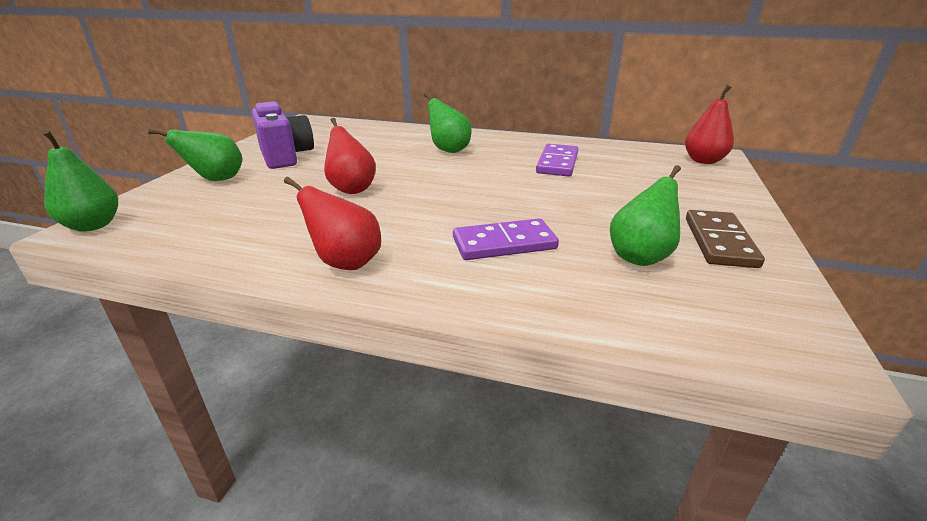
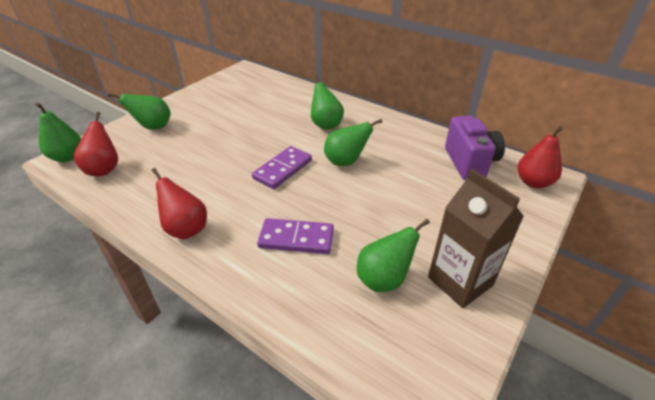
camera: 20 degrees right, 10 degrees up
(285, 157) = (208, 110): purple camera -> purple camera (469, 163)
(351, 189) = (231, 156): red pear -> red pear (104, 169)
(500, 174) = (346, 162): none -> green pear
(557, 163) = (400, 158): purple domino -> purple domino (282, 169)
(719, 242) = (460, 281): brown domino -> brown carton

